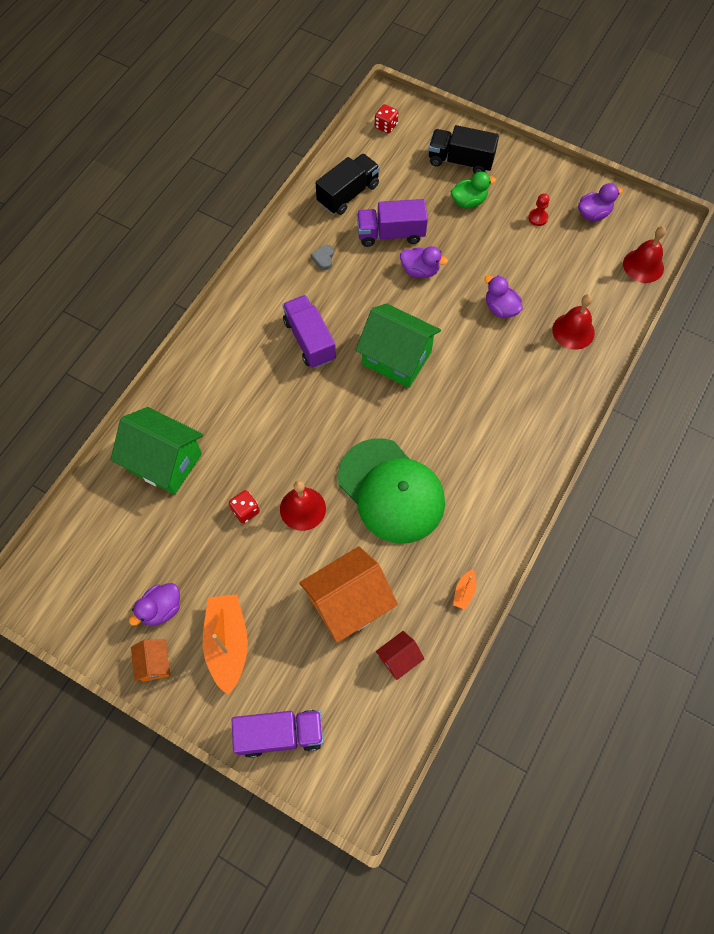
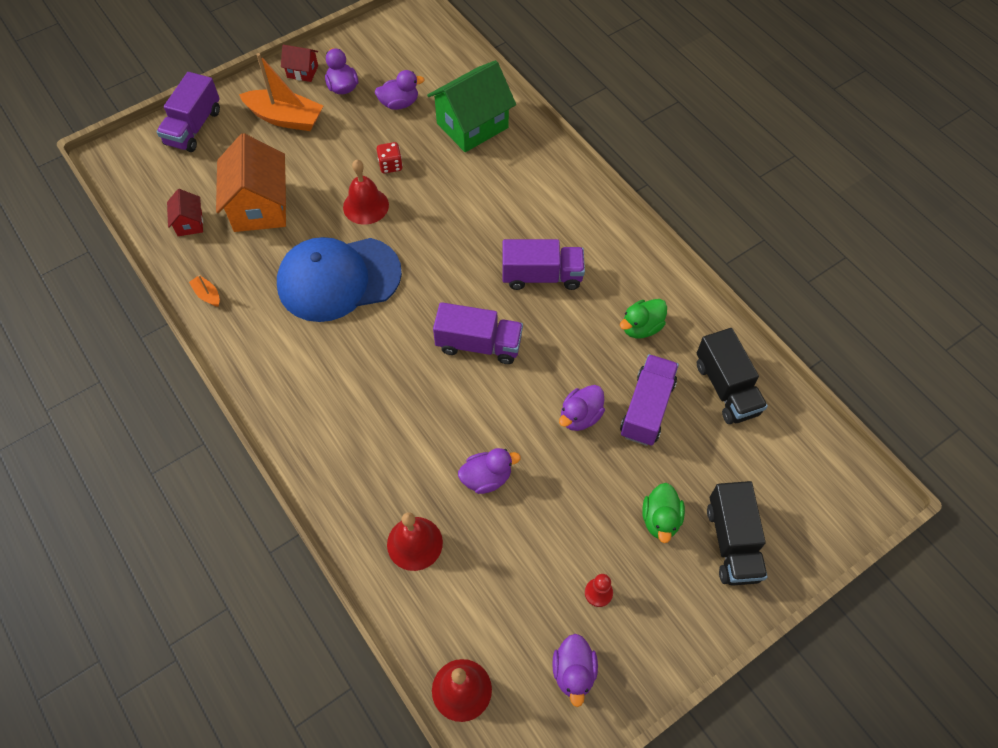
camera: 115 degrees right, 5 degrees down
(154, 664) = (302, 72): orange house -> red house
(162, 541) = (399, 103): none -> purple duck
(323, 259) = (641, 327): grey heart -> green duck
(386, 126) = (826, 477): red dice -> none
(391, 491) = (338, 279): green cap -> blue cap
(396, 358) = (478, 344): green house -> purple truck
(460, 161) = (732, 542): black truck -> black truck turned 135 degrees clockwise

